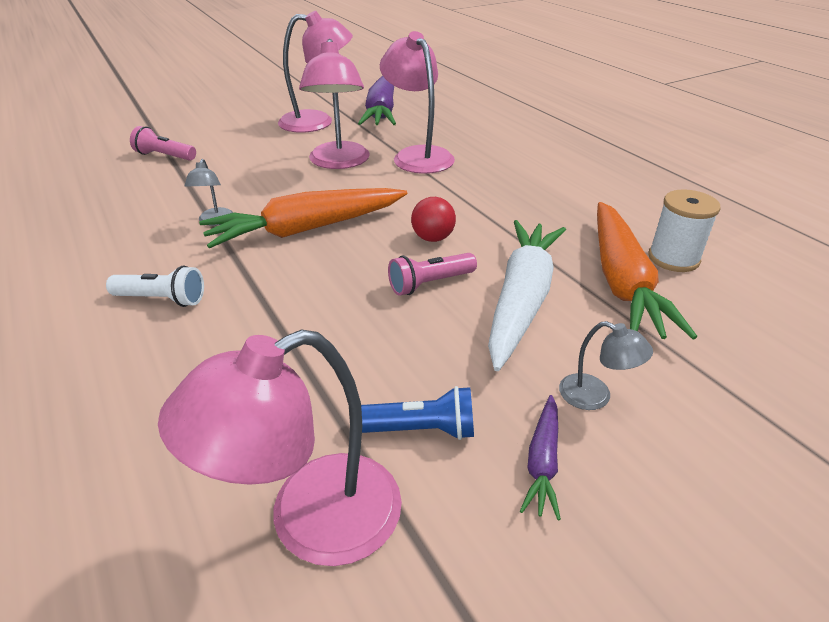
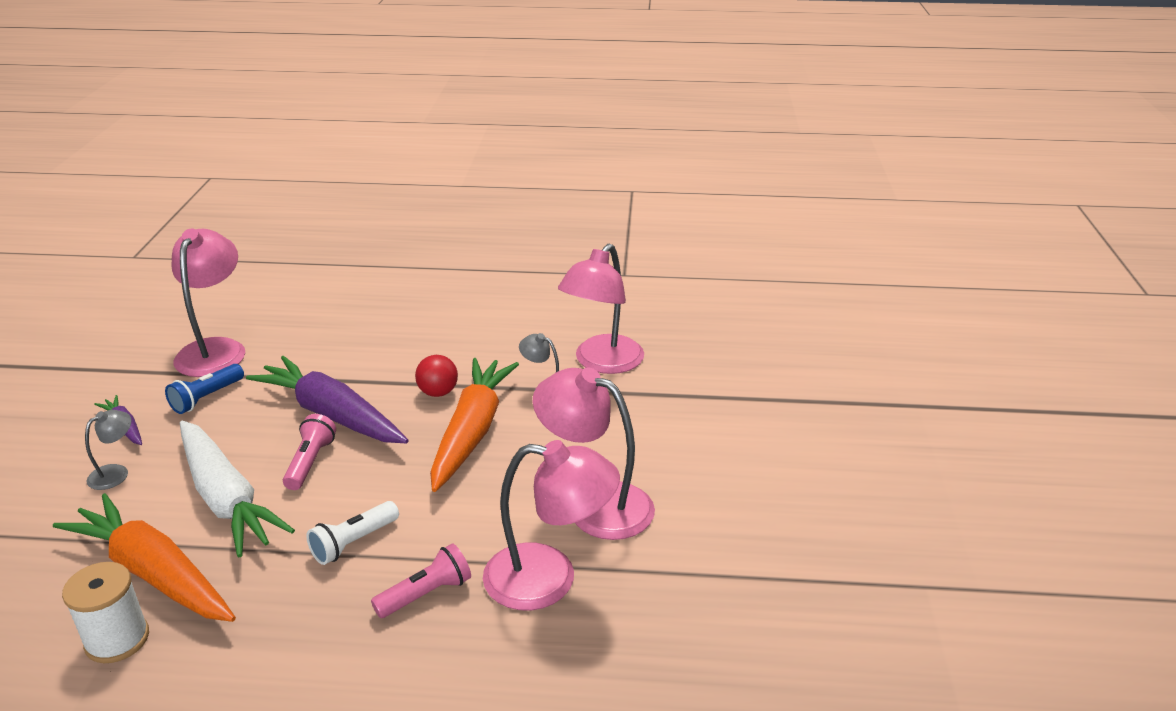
camera: 125 degrees right, 5 degrees down
(162, 299) = (454, 346): white flashlight -> white flashlight (353, 542)
(164, 156) = (730, 394): pink flashlight -> pink flashlight (426, 594)
(317, 122) = (750, 536): pink lamp -> pink lamp (602, 363)
(381, 111) = (747, 623): purple carrot -> purple carrot (331, 414)
(433, 238) = (365, 496): red ball -> red ball (438, 392)
(595, 396) = (116, 473): grey lamp -> grey lamp turned 150 degrees clockwise

